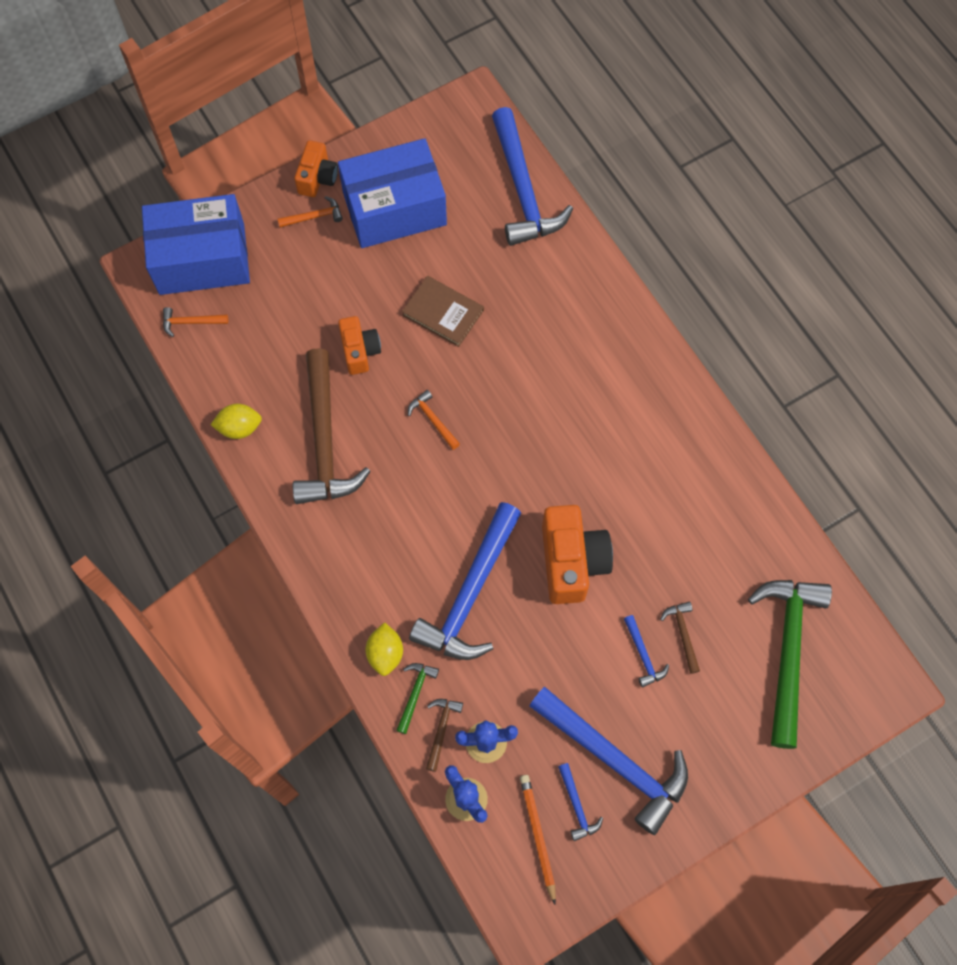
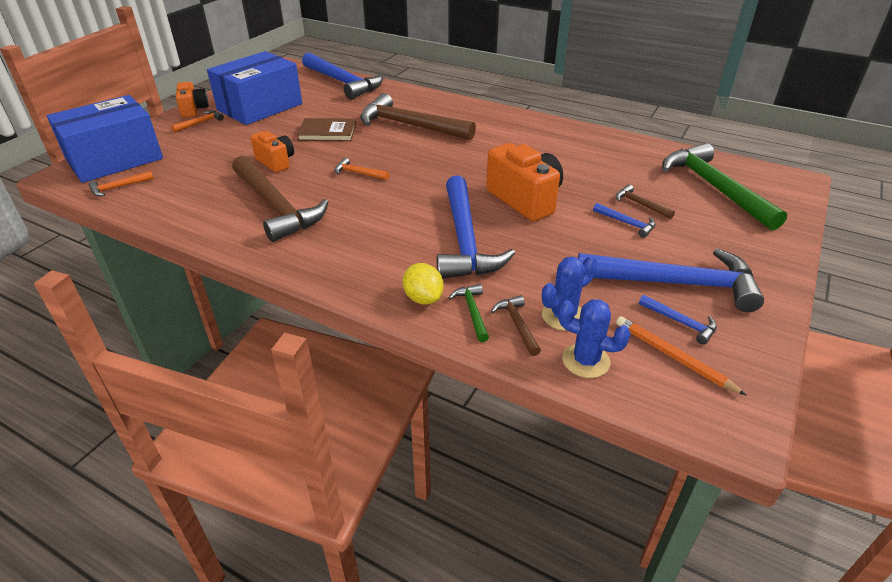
camera: 30 degrees left, 30 degrees down
(239, 428) = (193, 223): yellow lemon -> none
(543, 345) = (410, 125): none -> brown hammer

